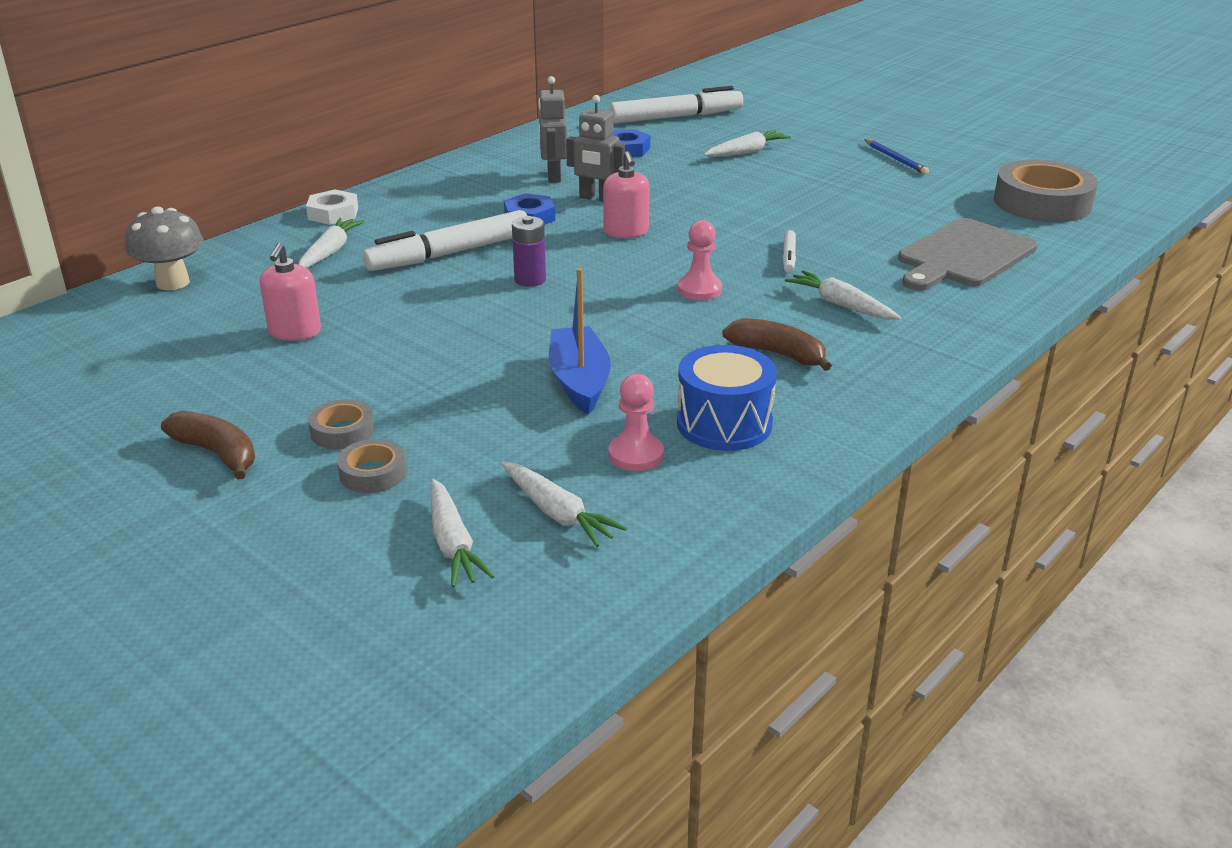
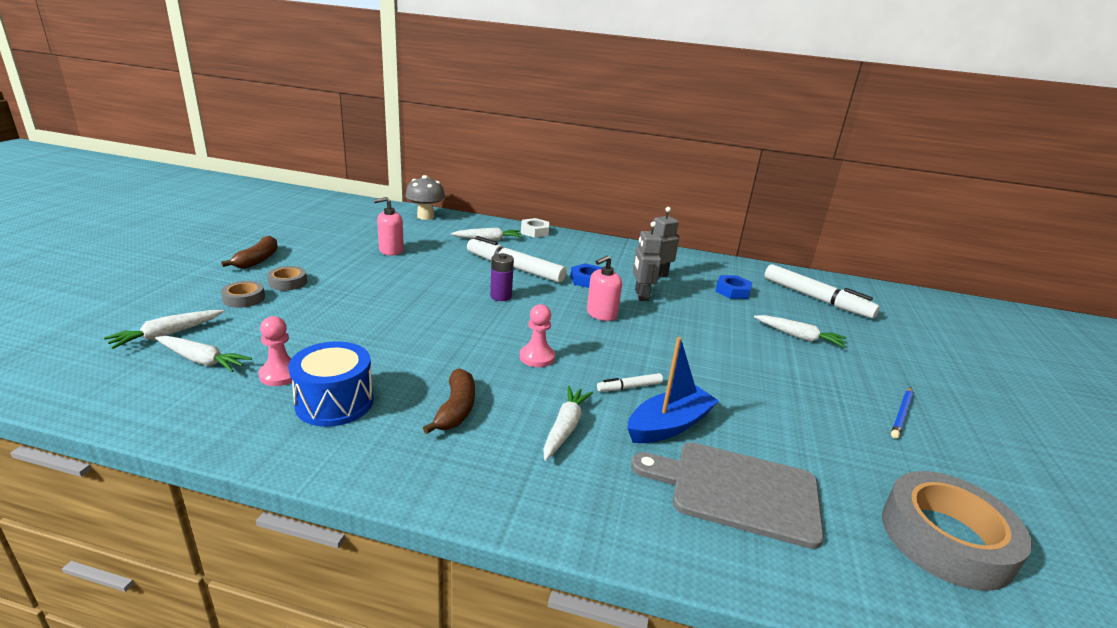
camera: 60 degrees right, 5 degrees down
(557, 513) = (202, 360): white carrot -> white carrot turned 90 degrees counterclockwise
(579, 381) = (373, 337): blue boat -> blue boat (669, 425)

